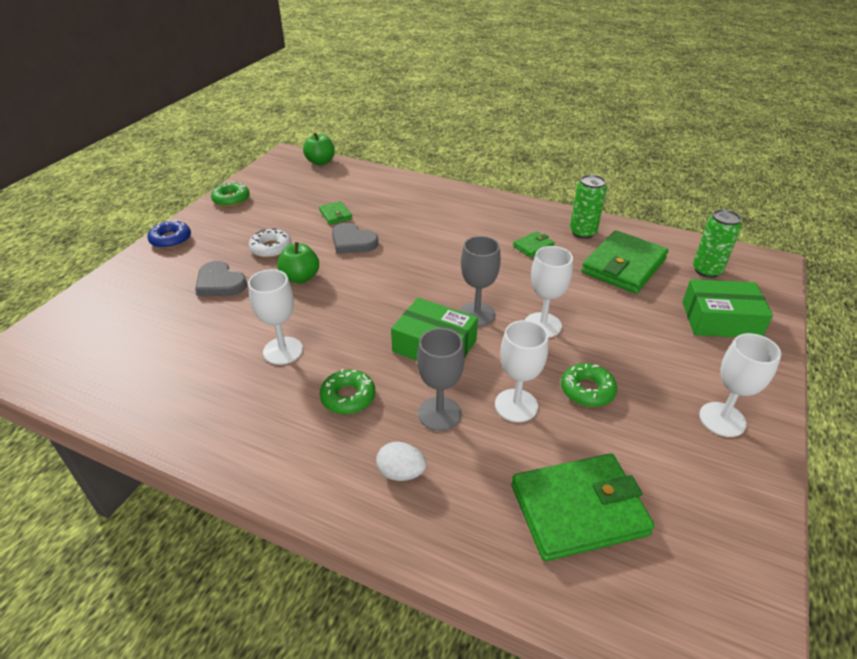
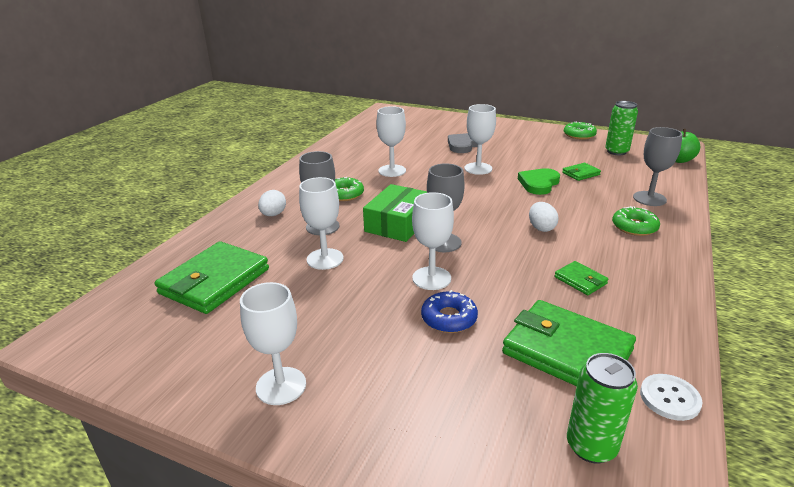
camera: 90 degrees right, 10 degrees down
(171, 239) = (511, 125): blue donut -> blue donut (449, 318)
(271, 248) = (514, 155): white donut -> none
(300, 277) = (478, 168): green apple -> white goblet
(352, 242) = (539, 183): grey heart -> green heart
(397, 191) = (649, 198): none -> grey goblet
(448, 253) = (541, 228): none -> white egg
(578, 509) = (215, 281): green wallet -> green wallet turned 45 degrees clockwise
(582, 232) = (637, 323): green can -> green can (616, 151)
(587, 390) = (337, 297): green donut -> green donut (634, 227)
(654, 236) = (669, 398): none -> white button
(720, 320) = (460, 431): green box -> none

